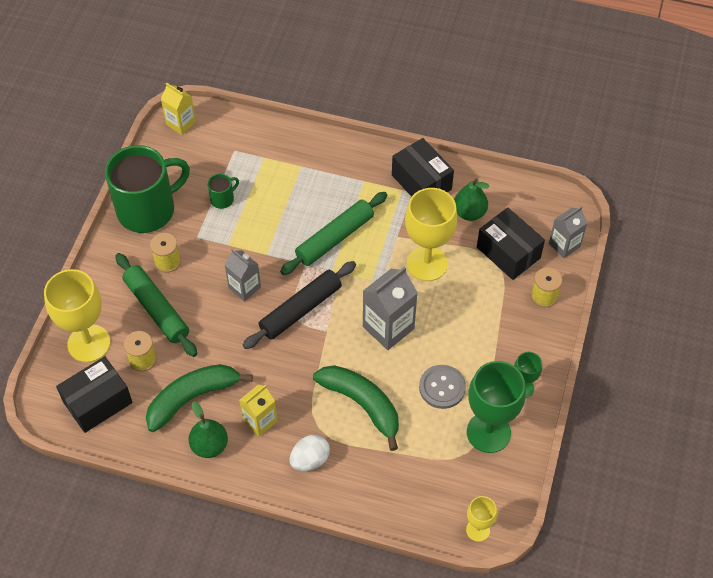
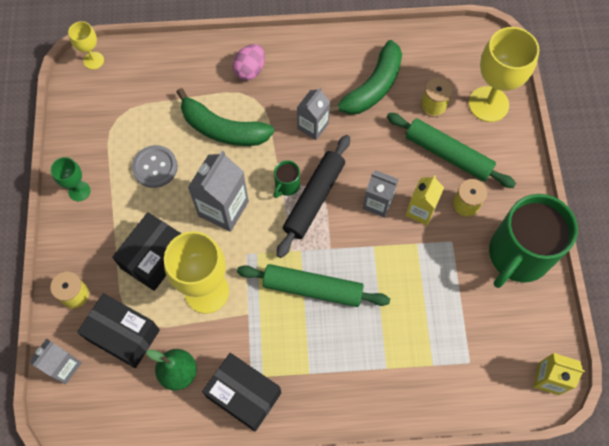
camera: 160 degrees right, 10 degrees up
(98, 402) = (449, 59): black box -> black box (154, 257)
(209, 446) = (338, 55): green pear -> none
(223, 199) = (449, 295): green mug -> green mug (287, 185)
(260, 421) = (306, 87): yellow carton -> yellow carton (420, 210)
(271, 378) = (313, 126): none -> grey carton
(310, 460) = (250, 70): white egg -> pink egg
(335, 238) = (312, 288): green rolling pin -> green rolling pin turned 75 degrees clockwise
(488, 432) = (102, 140): green goblet -> none

